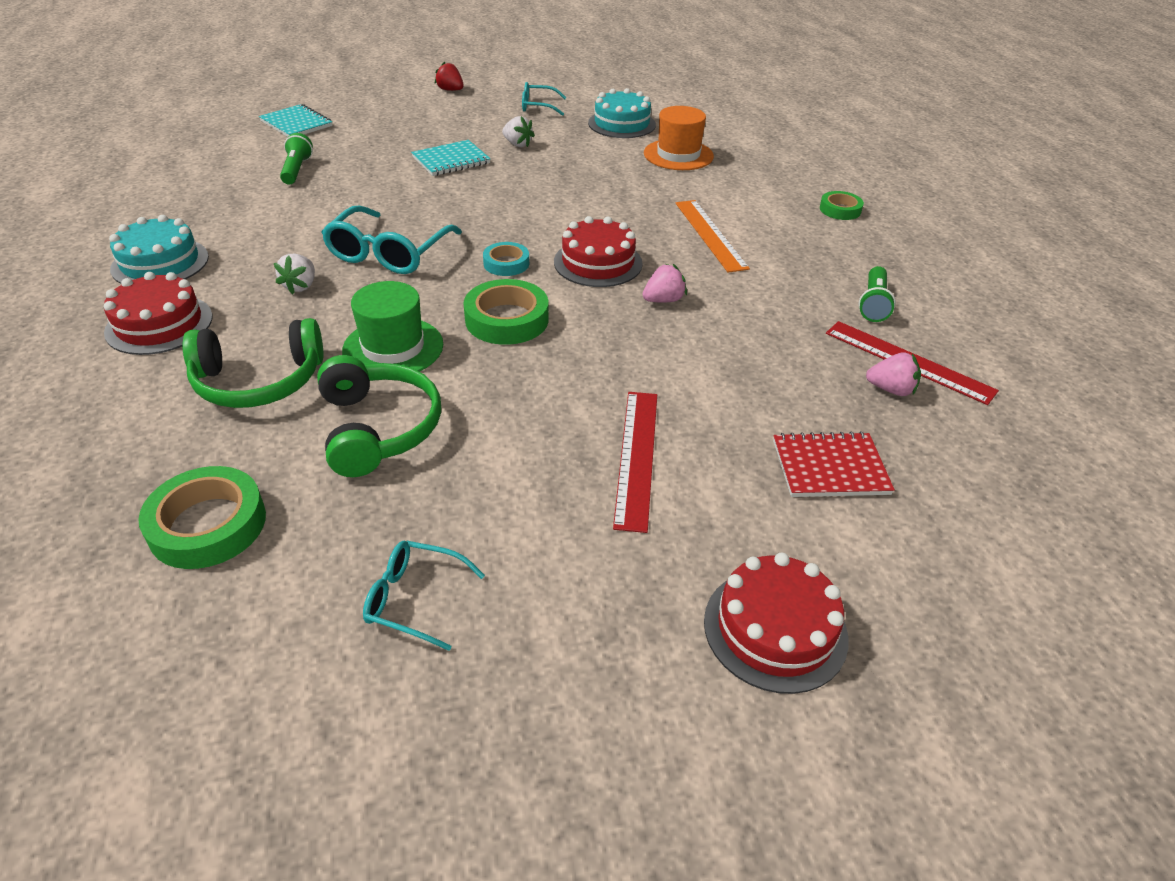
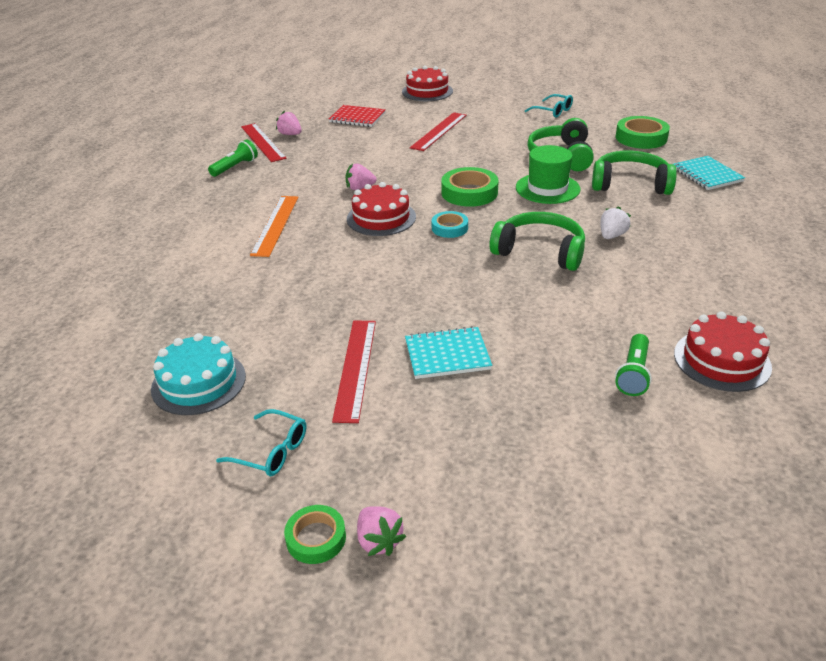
camera: 155 degrees left, 5 degrees down
(159, 324) = (710, 225): red cake -> red cake (722, 360)
(160, 263) = (737, 274): turquoise cake -> none
(296, 124) = (649, 485): turquoise notebook -> turquoise notebook (707, 175)
(389, 253) = (540, 251): turquoise glasses -> green headphones
(450, 90) = (379, 541): red strawberry -> pink strawberry
(517, 144) = (355, 368): white strawberry -> red ruler
(678, 155) = (196, 314): orange hat -> none
(840, 210) = (147, 228): green tape -> green tape (316, 538)

